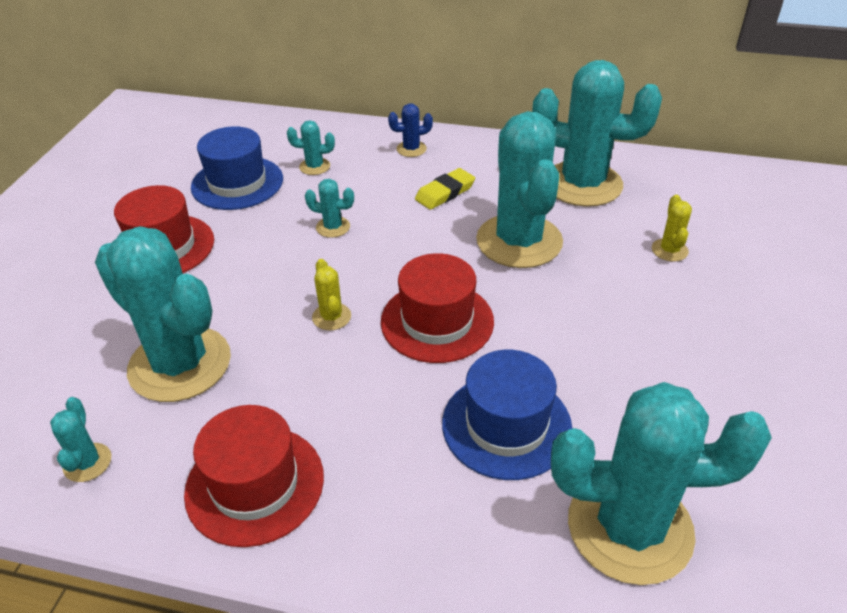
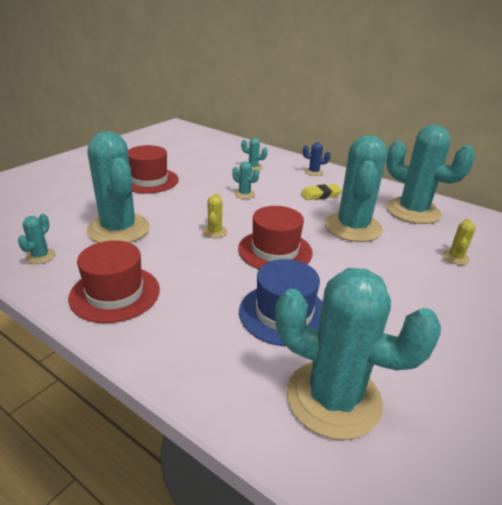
camera: 20 degrees right, 10 degrees down
(237, 183) = (206, 164): blue hat -> none

